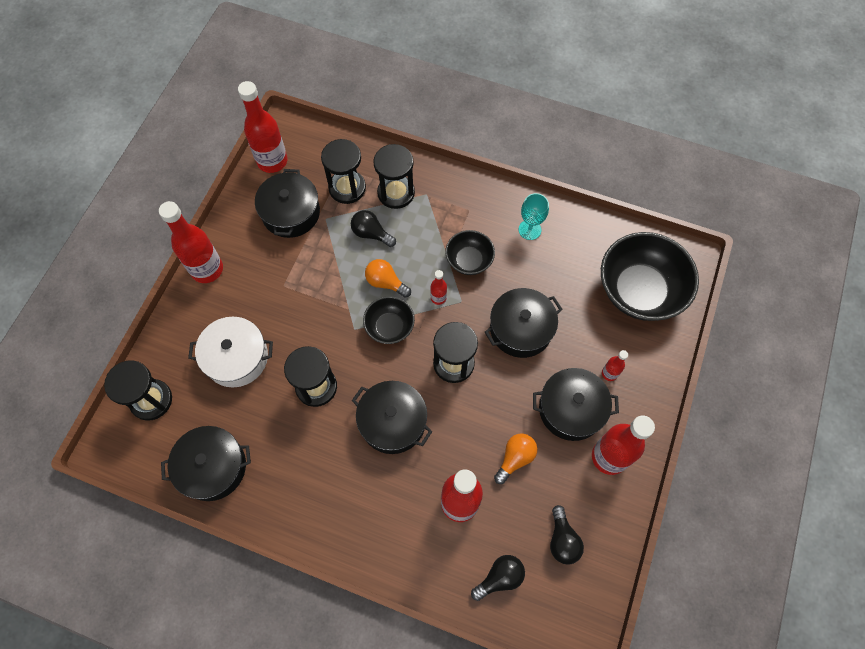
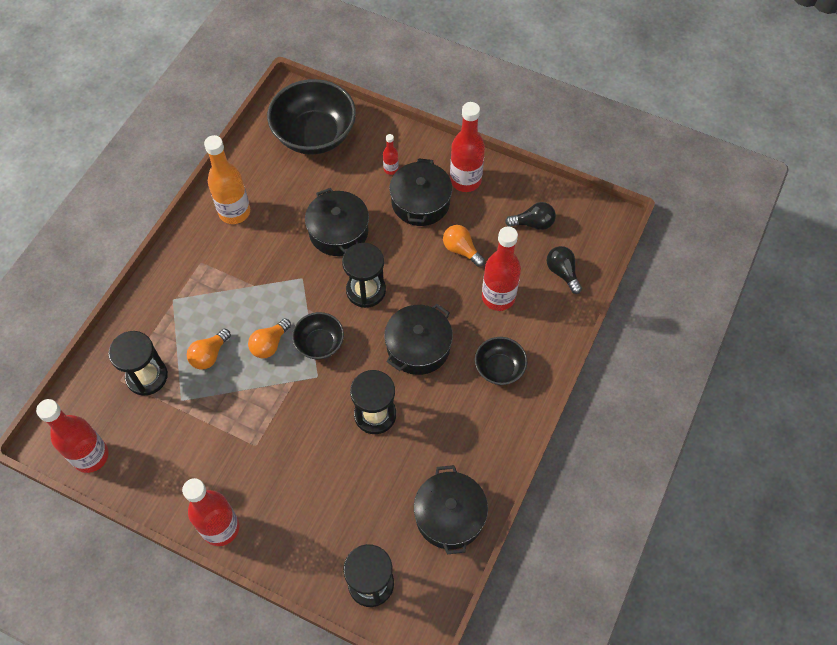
camera: 85 degrees left, 5 degrees down
(236, 358) = (333, 493): white pot -> none
(291, 213) = (166, 436): black pot -> none
(371, 234) = (209, 355): black light bulb -> orange light bulb
(396, 193) = (164, 328): black hourglass -> none
(438, 298) = (295, 298): red bottle -> none
(469, 260) = (258, 267): black bowl -> black bowl (499, 368)
(529, 230) = (234, 212): turquoise goblet -> orange bottle

